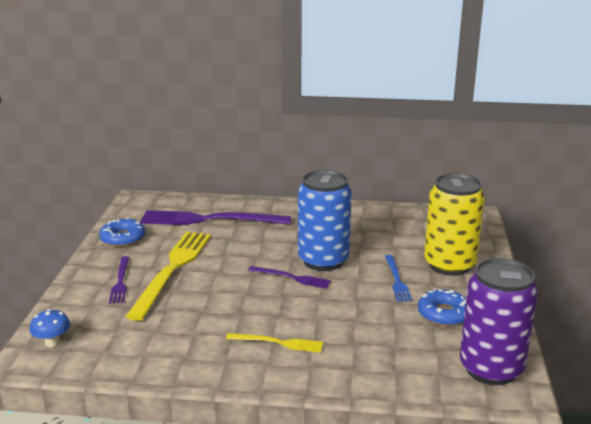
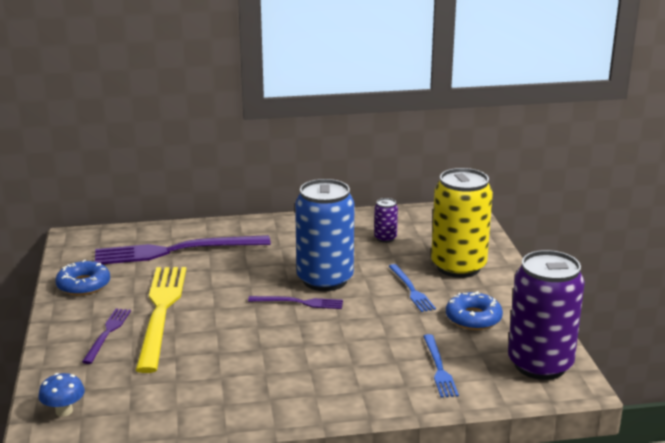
camera: 15 degrees left, 0 degrees up
(120, 281) = (107, 333): purple fork -> purple fork turned 150 degrees counterclockwise
(278, 343) = (316, 372): yellow fork -> none
(391, 357) = (439, 368): none -> blue fork
(393, 231) = (385, 238): none -> purple can

